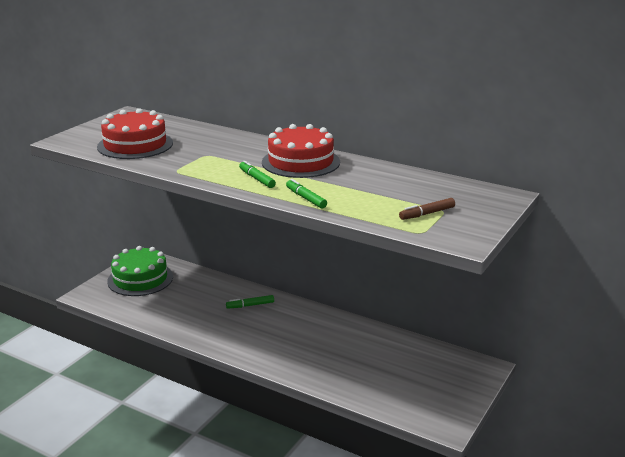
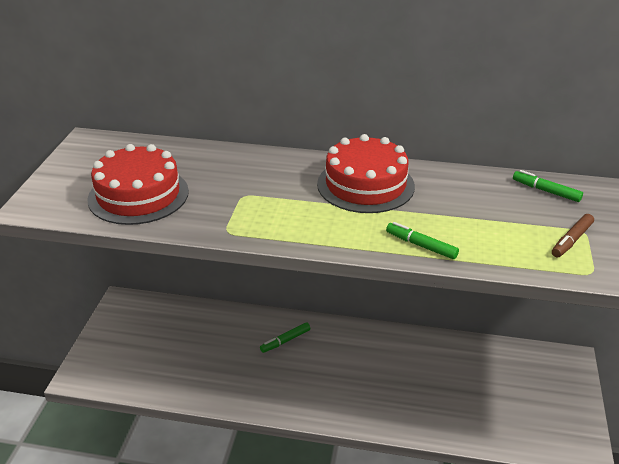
camera: 20 degrees left, 10 degrees up
(140, 279) = (135, 334): green cake -> none
(257, 179) = (337, 224): green marker -> green marker (546, 191)

